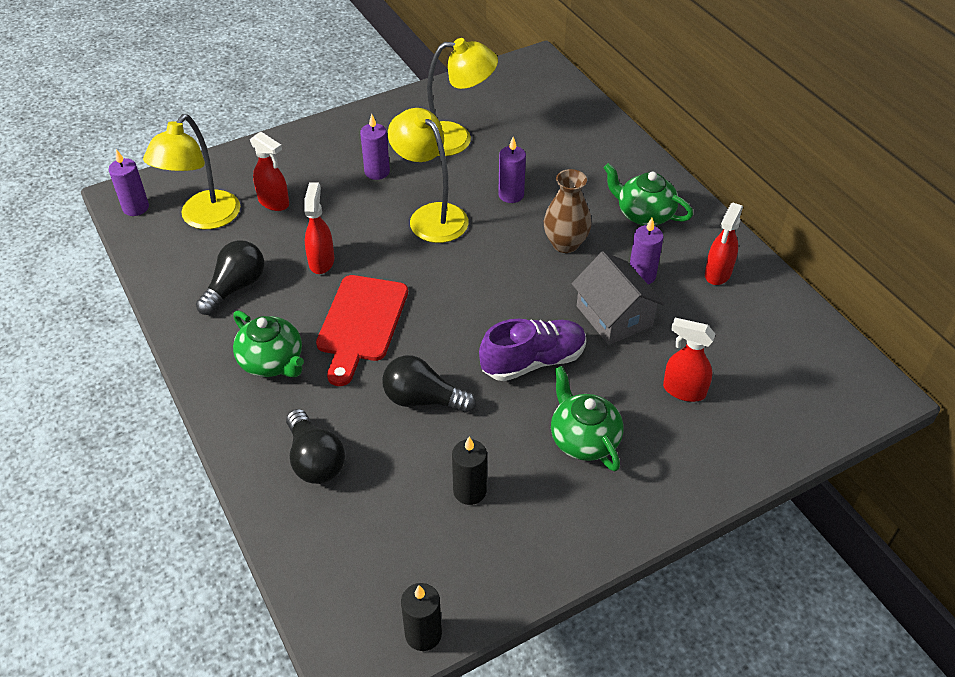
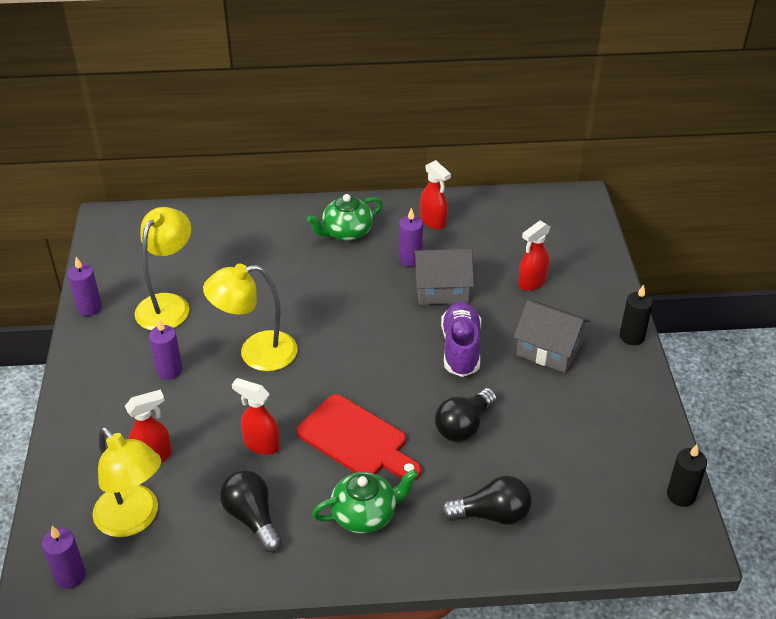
camera: 65 degrees left, 5 degrees down
(469, 491) = (567, 428): black candle -> black candle (632, 336)
(511, 195) = (268, 296): purple candle -> purple candle (89, 308)
(565, 244) = (348, 286): brown vase -> none
(583, 439) = (549, 349): green teapot -> grey house

